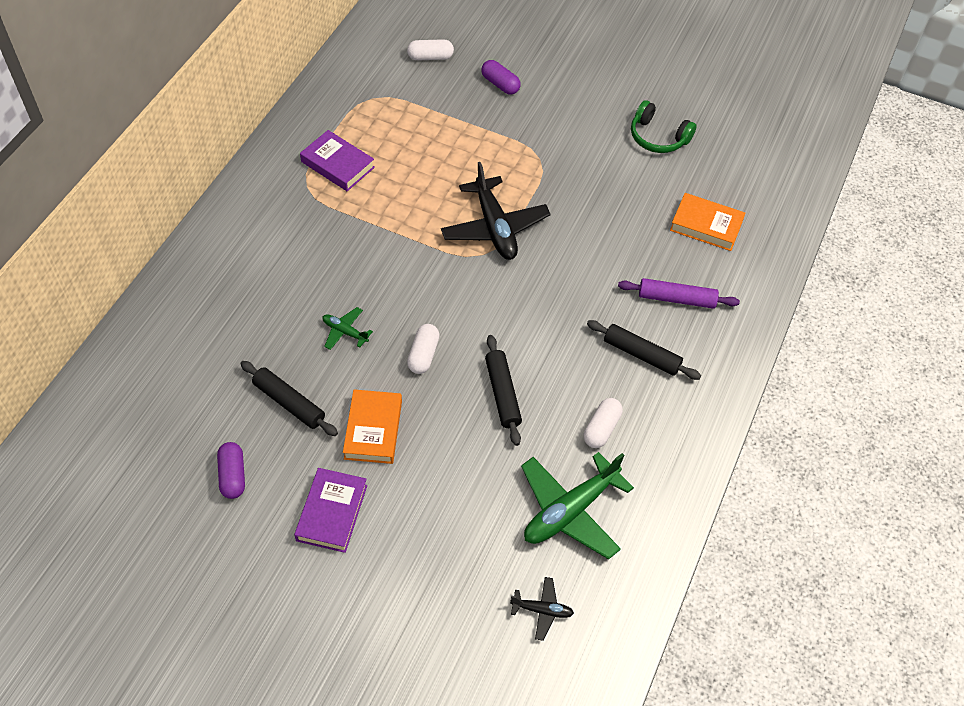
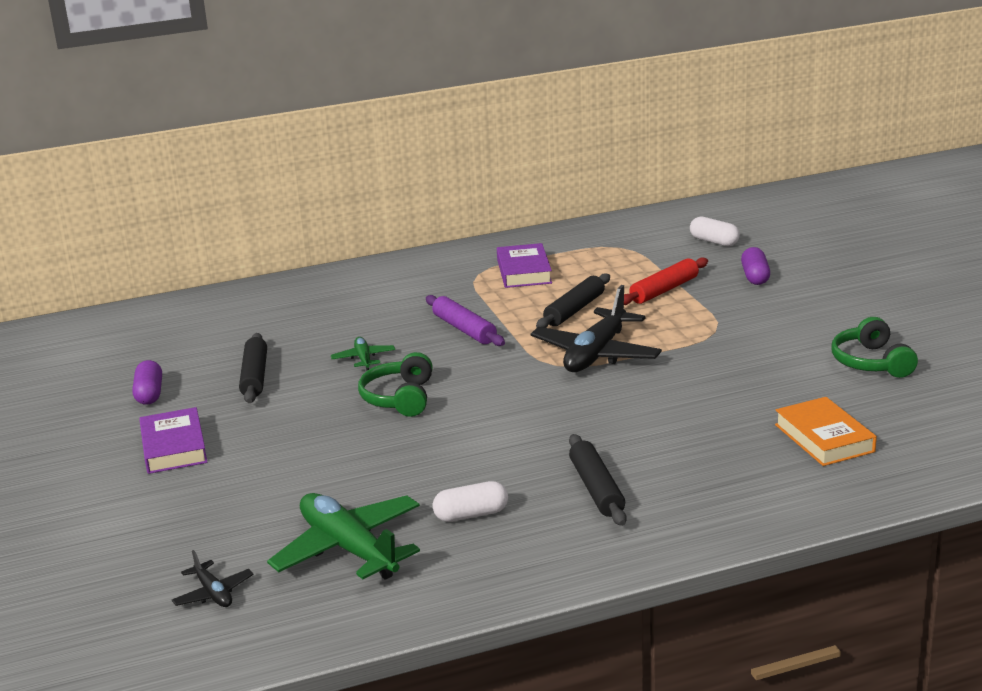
camera: 50 degrees right, 30 degrees down
(233, 475) = (149, 394): purple capsule -> purple capsule turned 45 degrees counterclockwise
(332, 512) = (173, 447): purple book -> purple book turned 75 degrees counterclockwise
(373, 429) = (285, 419): orange book -> none
(423, 355) = (400, 398): white capsule -> green headphones
(459, 132) = (664, 290): none -> red rolling pin
(502, 394) = (423, 450): black rolling pin -> black rolling pin (574, 310)
(570, 511) = (349, 549): green plane -> green plane turned 45 degrees clockwise
(676, 299) = (700, 471): purple rolling pin -> purple rolling pin (464, 329)

